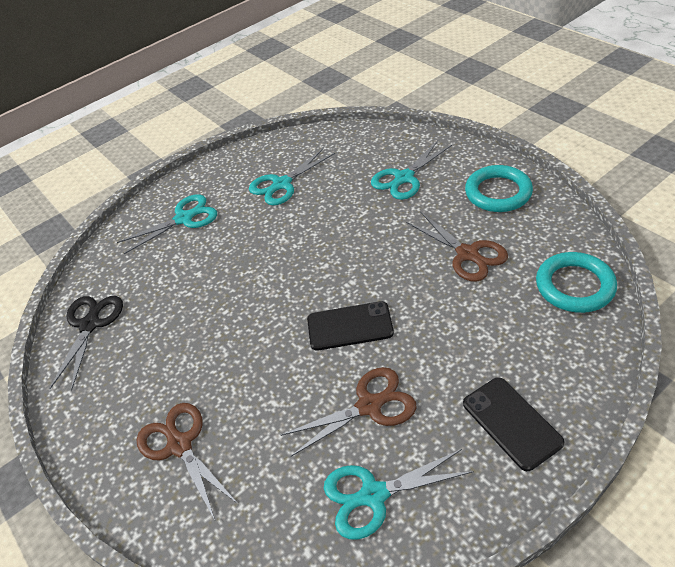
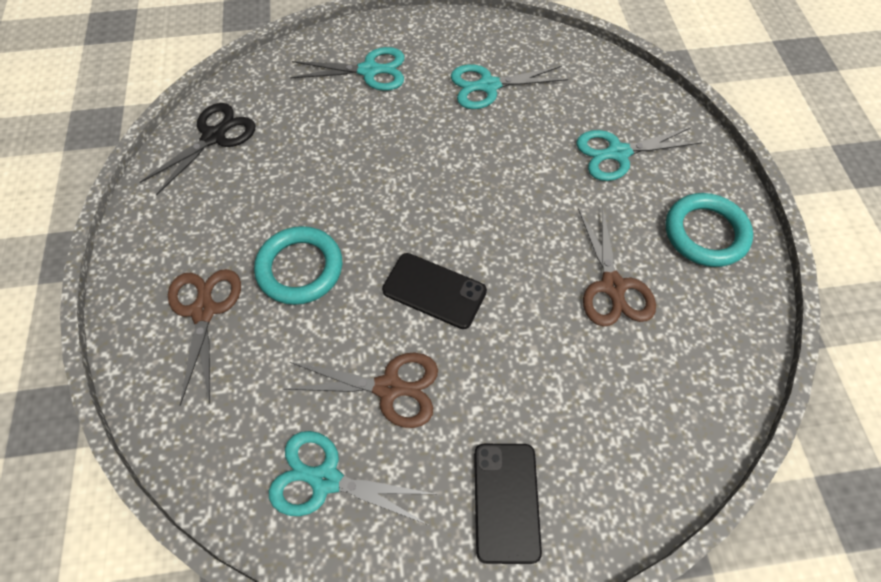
camera: 25 degrees right, 15 degrees up
(574, 286) = (696, 398): turquoise ring -> turquoise ring (300, 268)

